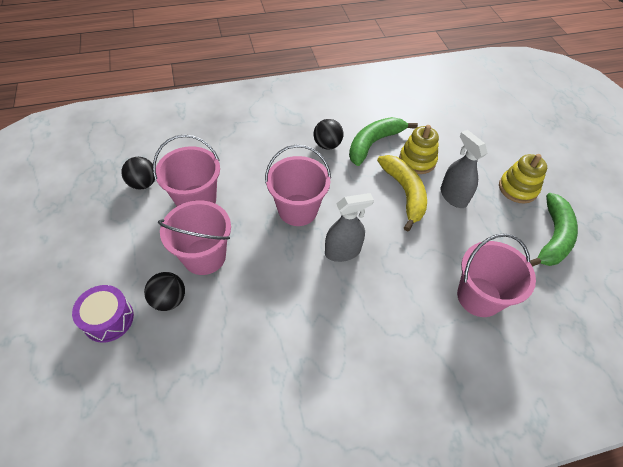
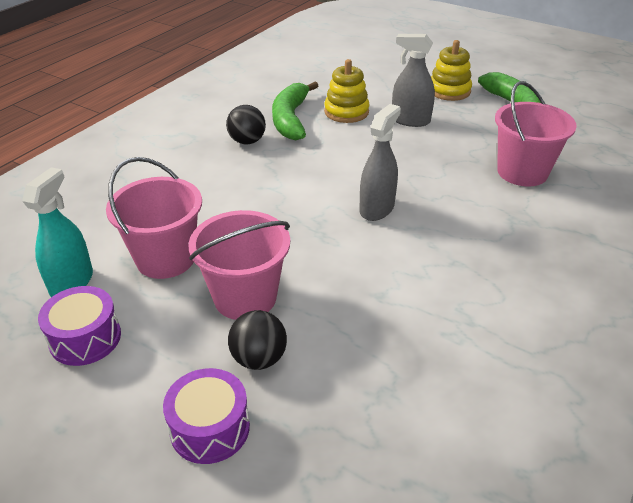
camera: 40 degrees left, 15 degrees down
(116, 222) = (85, 338): none -> purple drum
(143, 183) = (72, 283): black ball -> turquoise spray bottle
(298, 210) = (290, 203): pink bucket -> none
(404, 193) = (368, 139): yellow banana -> none

